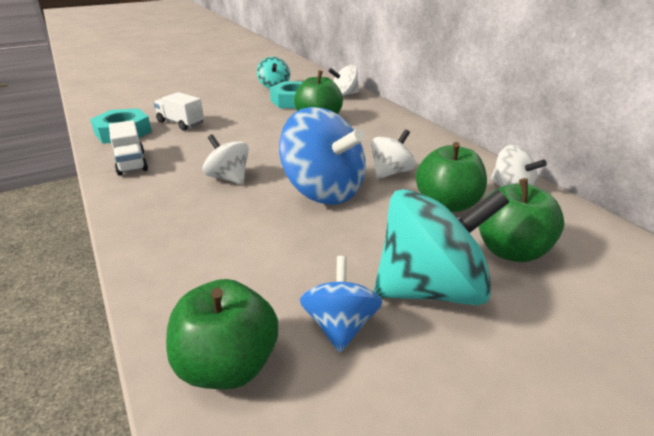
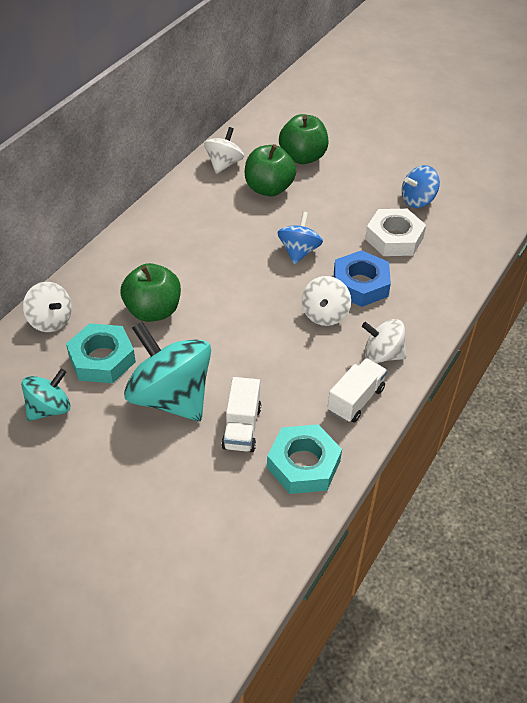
camera: 120 degrees left, 15 degrees up
(228, 364) = (473, 225): green apple -> none
(239, 209) = (360, 284): none -> blue nut
(282, 262) = (394, 238): none -> white nut
(323, 190) = (299, 251): blue spinning top -> blue spinning top, size x0.55
(390, 172) = (241, 226): white spinning top -> white spinning top (382, 355)
(430, 288) = (363, 179): turquoise spinning top -> turquoise spinning top (171, 397)

